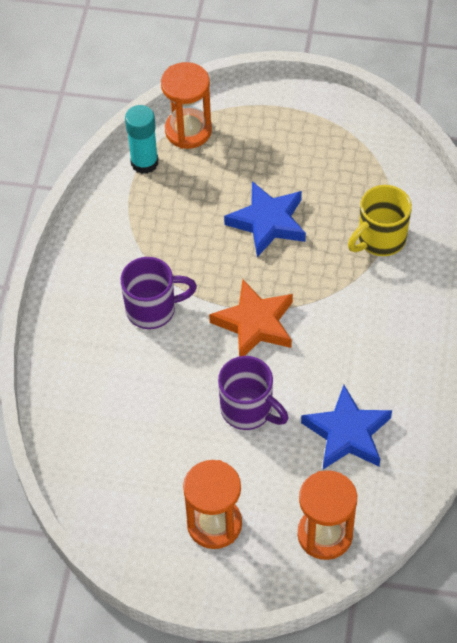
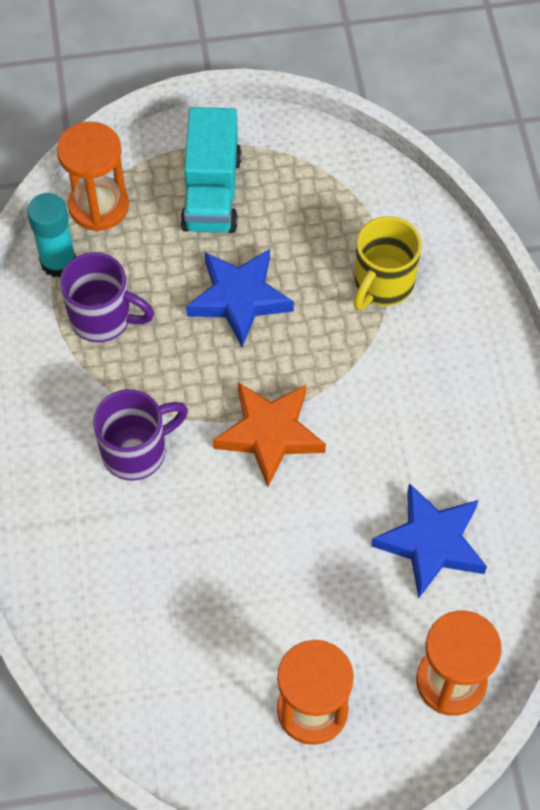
camera: 20 degrees left, 5 degrees up
(248, 410) = (301, 548): purple mug -> purple mug (103, 318)
(275, 141) = (211, 192): none -> turquoise truck

